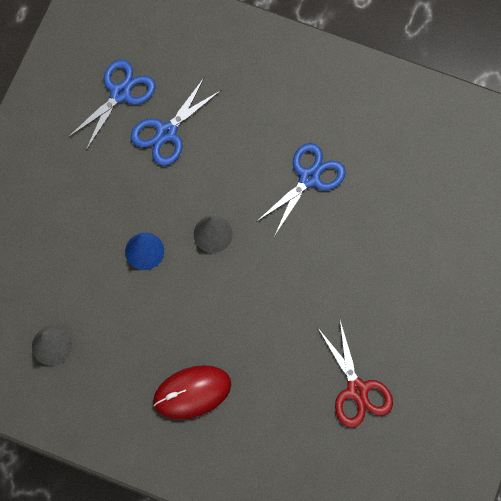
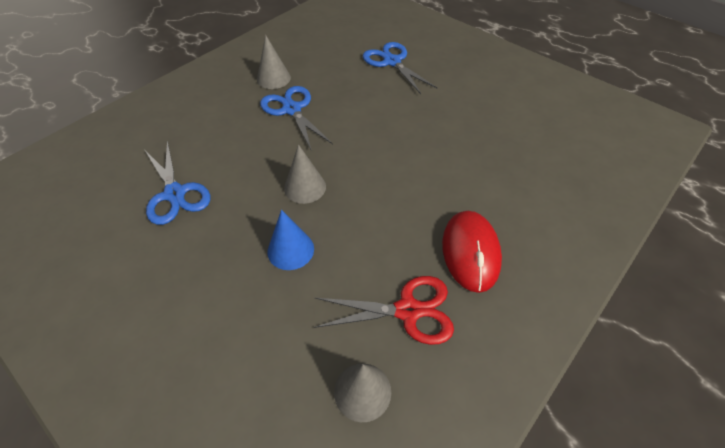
camera: 70 degrees left, 20 degrees down
(120, 93) = (101, 220): blue scissors -> blue scissors (392, 62)
(351, 137) = (273, 78): none -> grey cone
(357, 390) = (499, 130): red scissors -> red scissors (408, 310)

